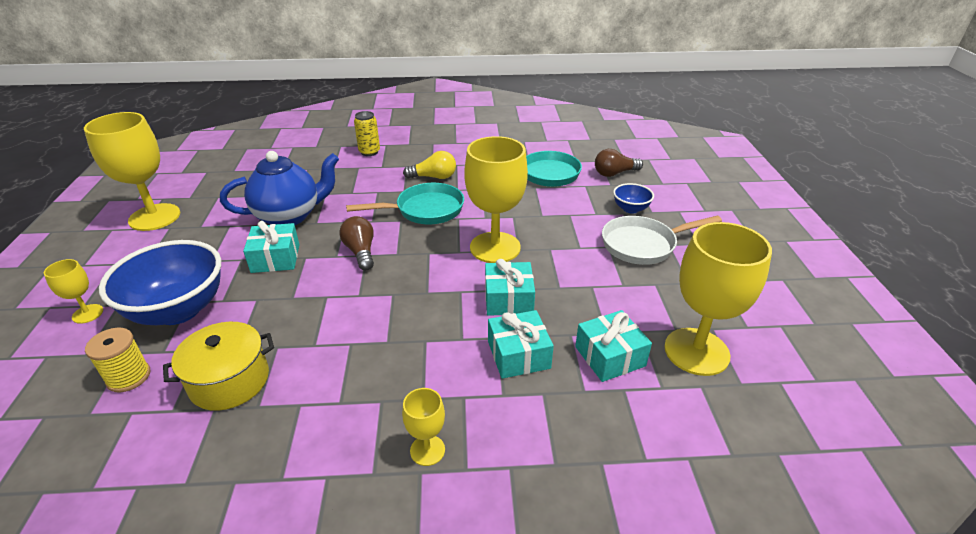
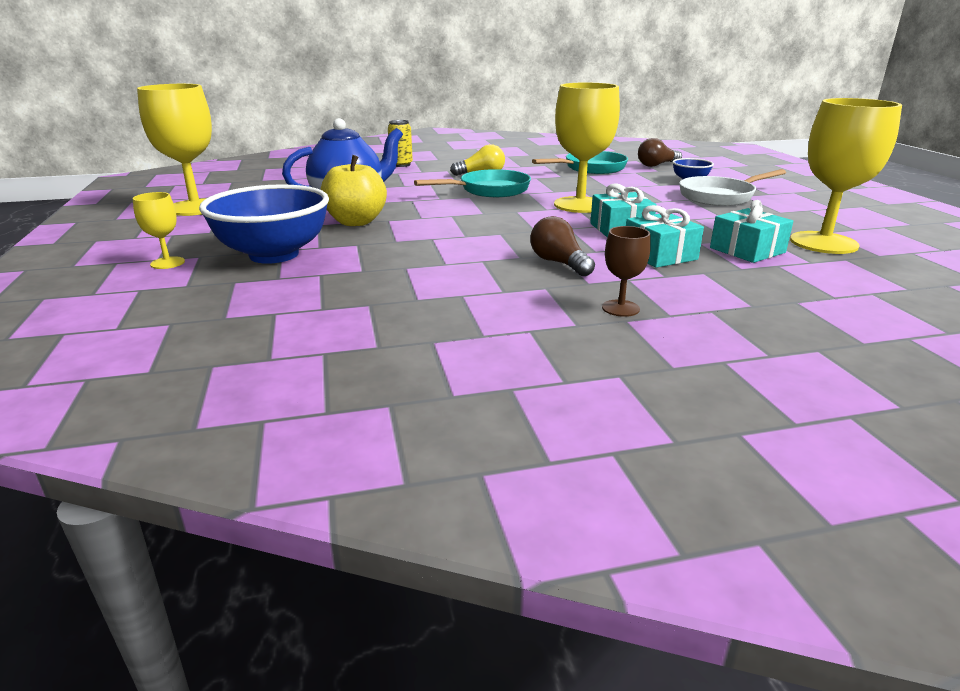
camera: 10 degrees left, 10 degrees down
(128, 377) = (252, 294): yellow spool -> none
(229, 381) = (371, 288): yellow pot -> none
(275, 258) = (356, 222): turquoise gift -> yellow apple
(361, 252) = (445, 214): brown light bulb -> brown light bulb (559, 263)
(427, 450) = (620, 308): yellow goblet -> brown goblet

